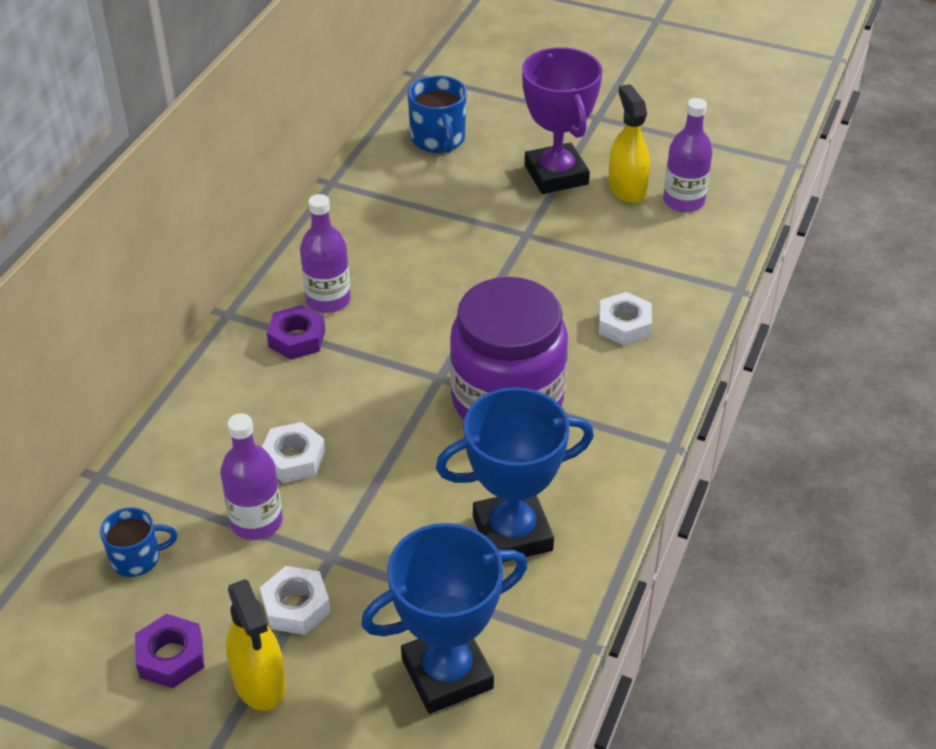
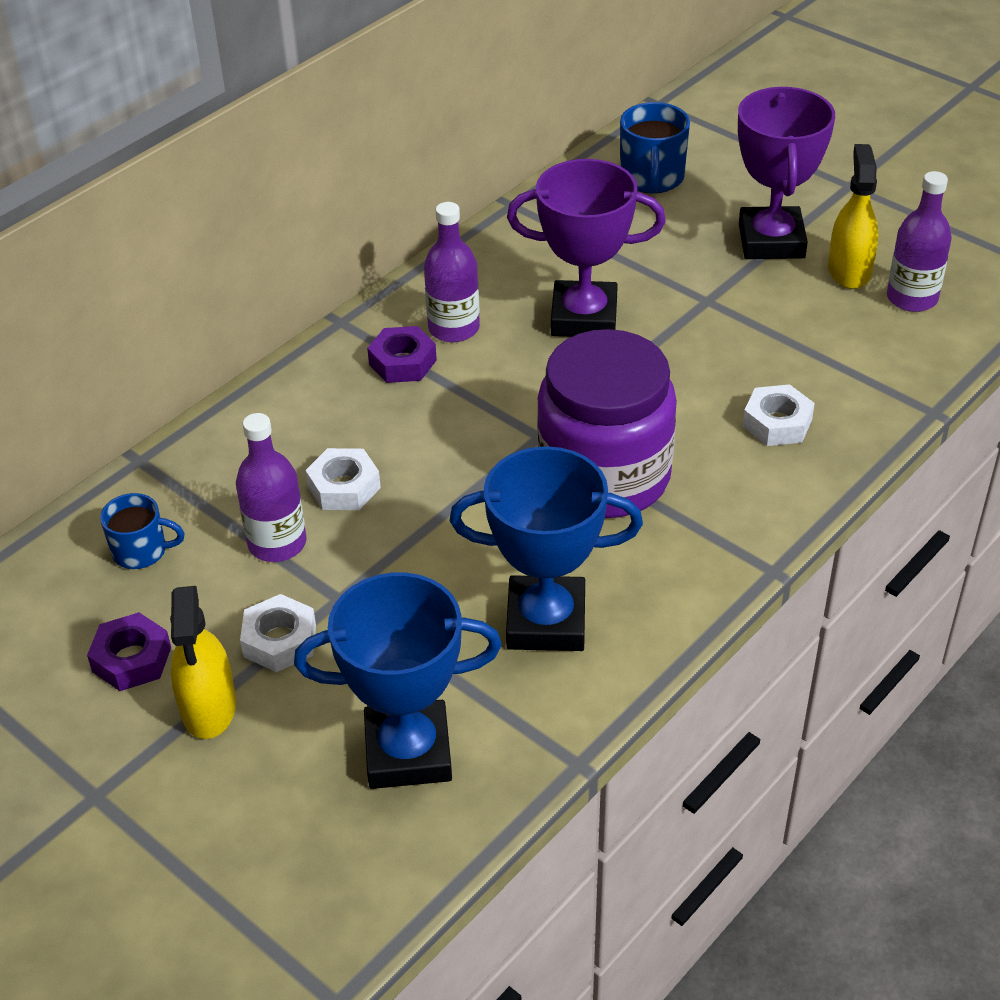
camera: 20 degrees right, 0 degrees up
(433, 269) = (584, 317): none -> purple trophy

